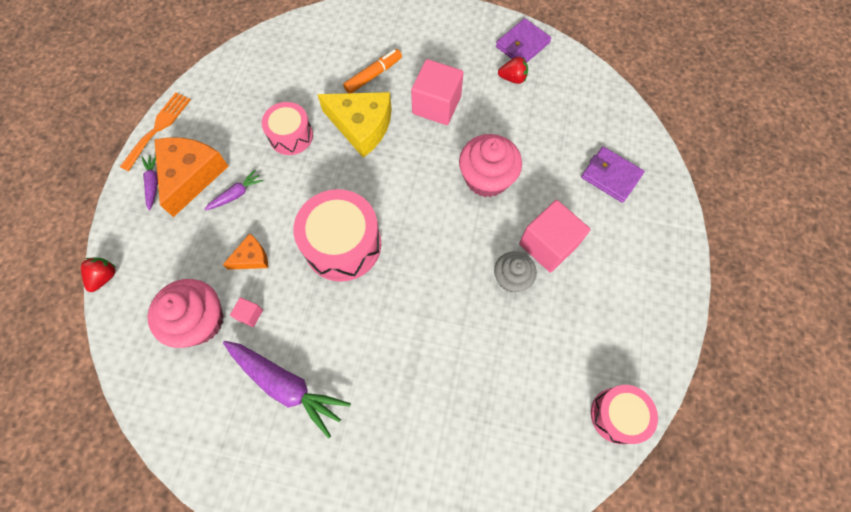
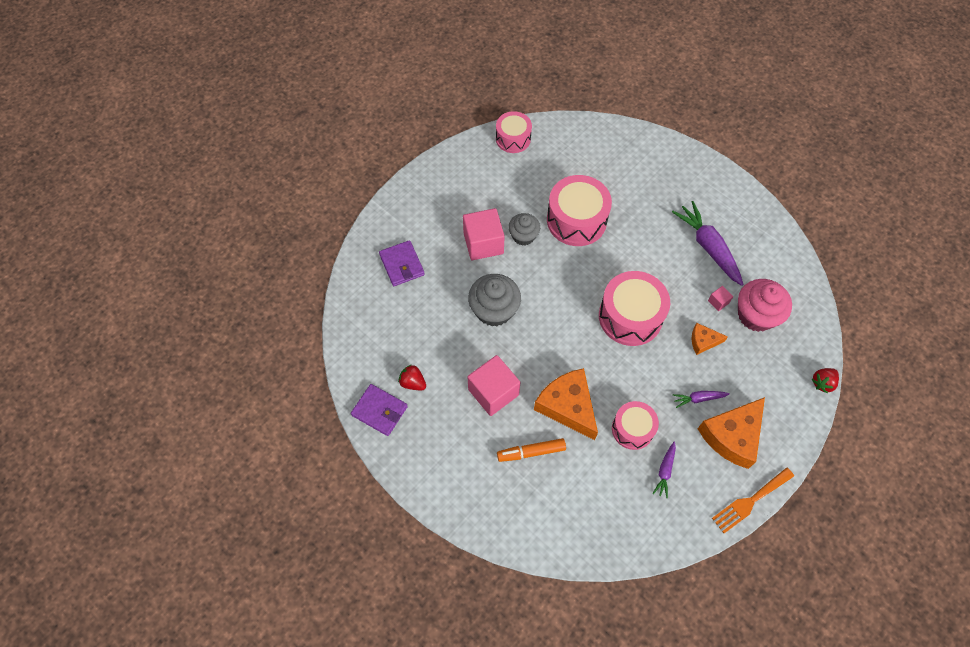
camera: 150 degrees left, 5 degrees down
(153, 183) = (767, 445): purple carrot -> purple carrot (665, 471)
(361, 126) = (567, 406): yellow cheese -> orange cheese
(464, 334) = (576, 220): none -> pink drum
(486, 178) = (494, 310): pink cupcake -> grey cupcake
(522, 45) = (379, 411): purple wallet -> purple wallet turned 45 degrees clockwise

